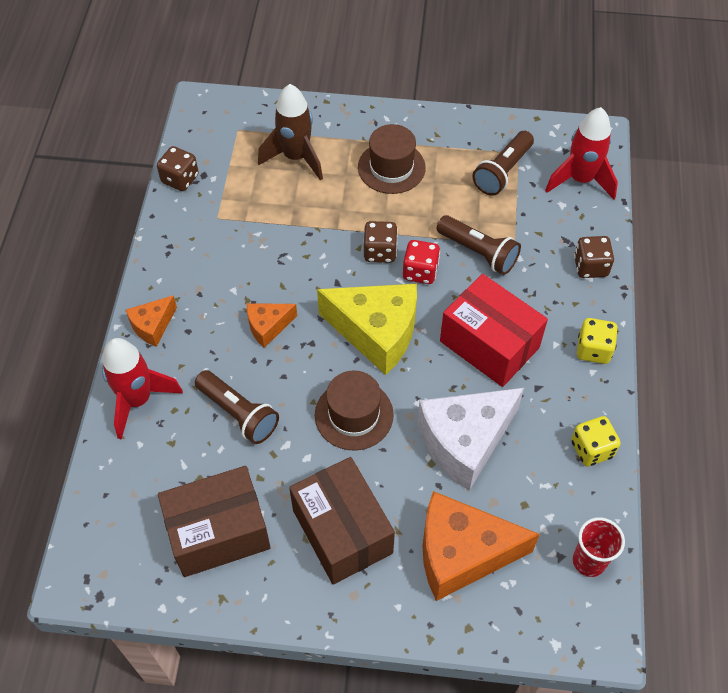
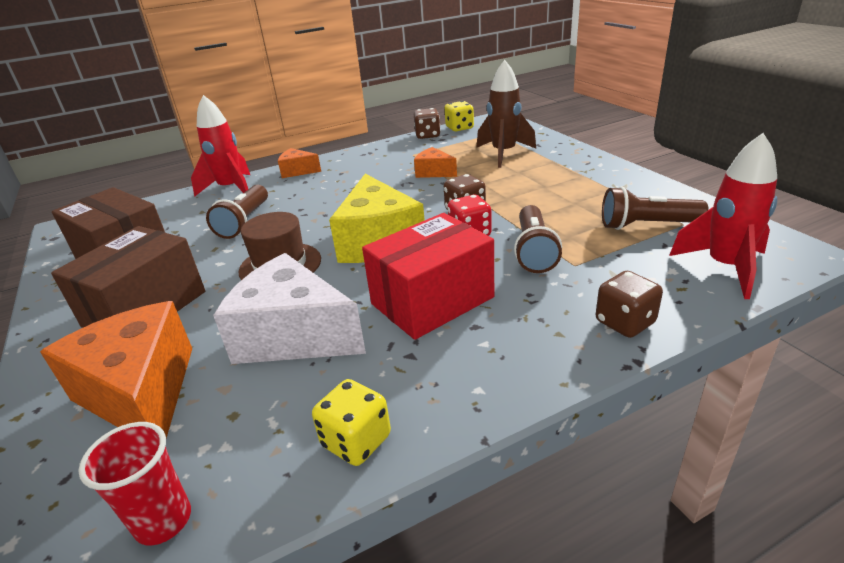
camera: 60 degrees right, 25 degrees down
(268, 327) = (336, 202): orange cheese -> orange cheese (434, 172)
(391, 167) = (556, 183): brown hat -> none
(489, 344) = (432, 300): red box -> red box turned 45 degrees clockwise
(593, 350) = (511, 376): yellow dice -> yellow dice (459, 128)

